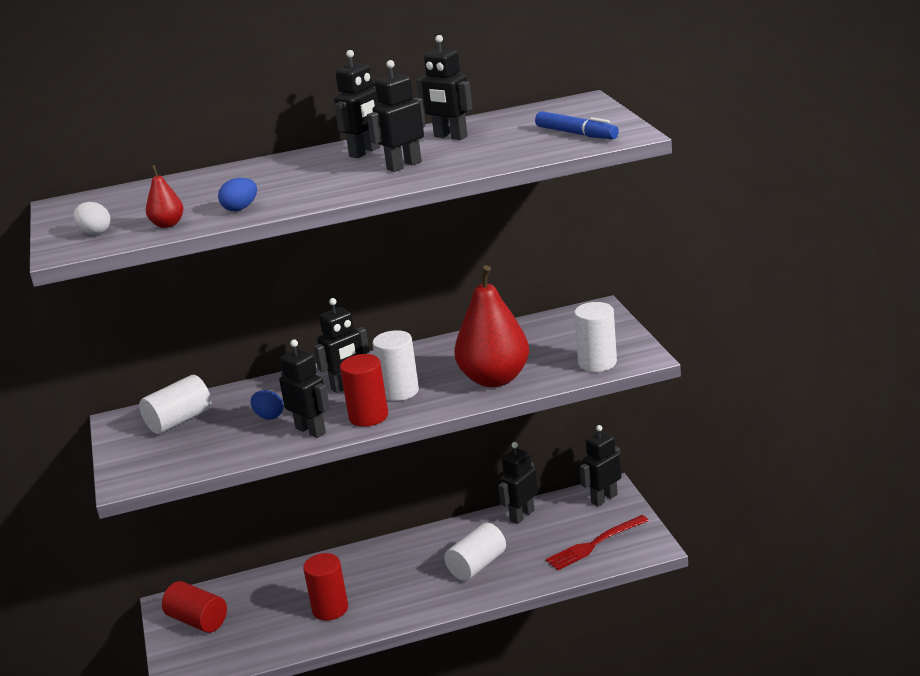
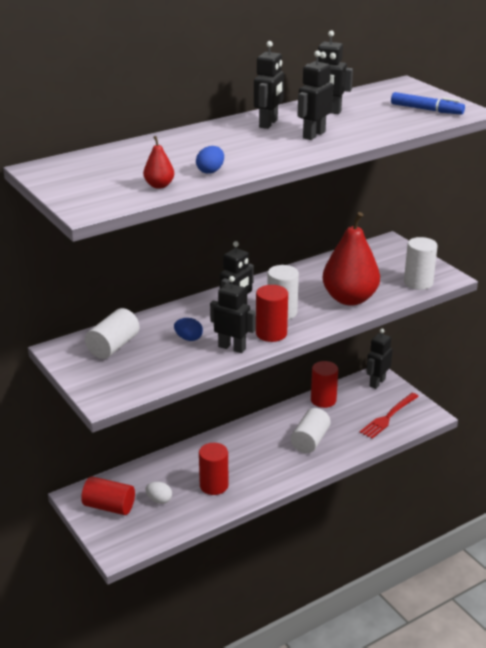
camera: 20 degrees left, 5 degrees up
(95, 232) = (98, 193): white egg -> white egg (159, 500)
(522, 515) = (323, 400): black robot -> red cylinder

